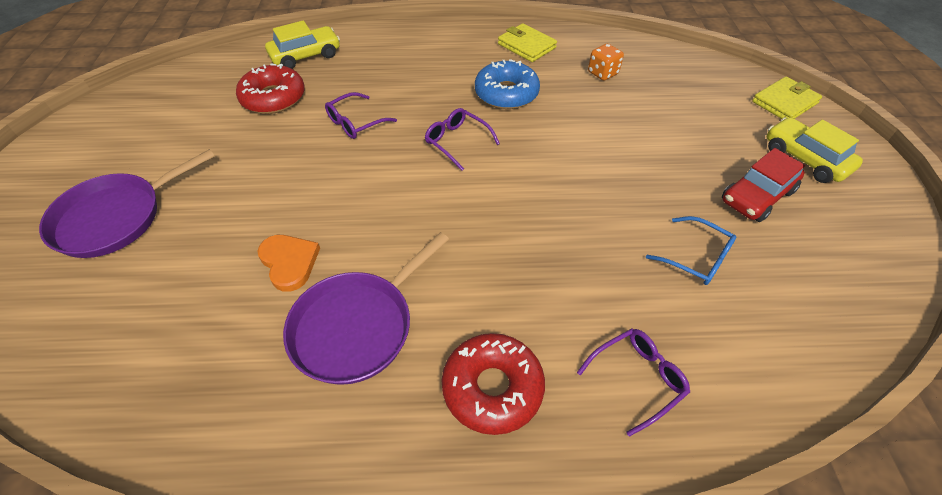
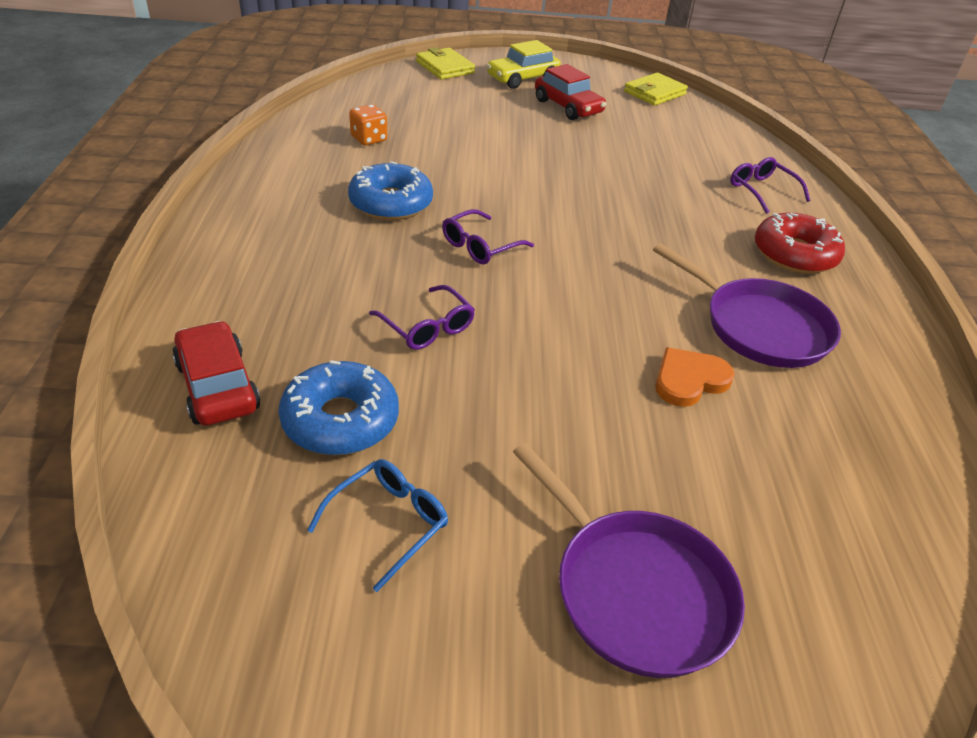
camera: 90 degrees left, 10 degrees down
(273, 98) = (340, 420): red donut -> blue donut
(306, 56) = (217, 386): yellow car -> red car
(526, 46) = (288, 177): yellow wallet -> yellow wallet (654, 93)
(696, 258) = (640, 145): blue glasses -> blue glasses (388, 523)

